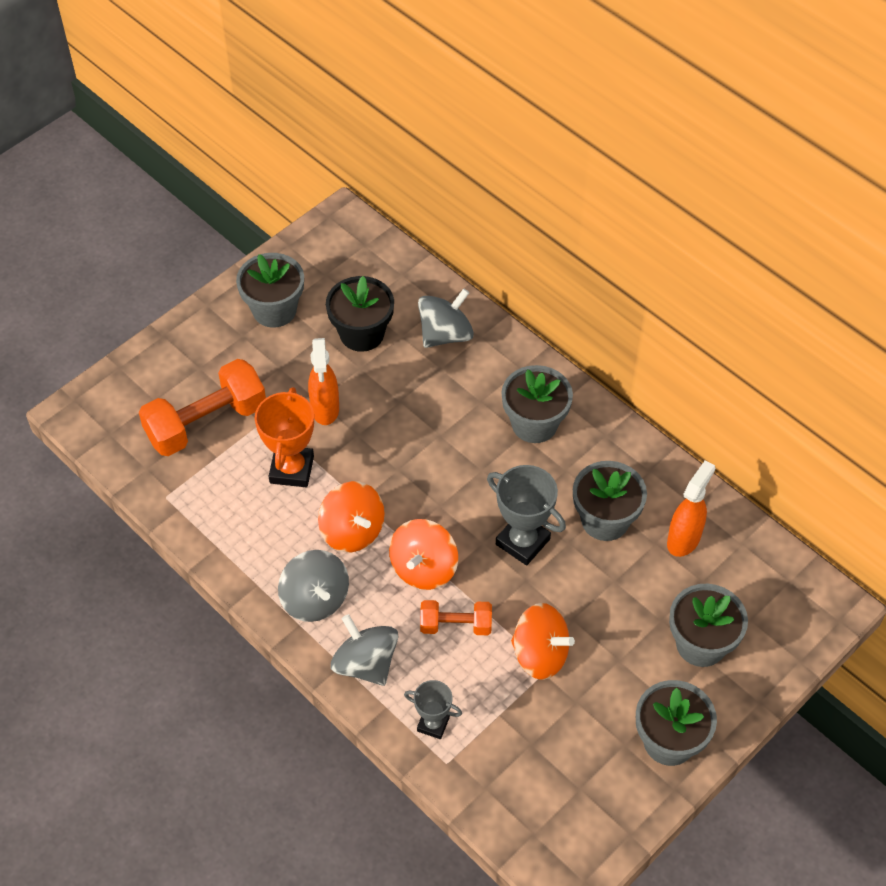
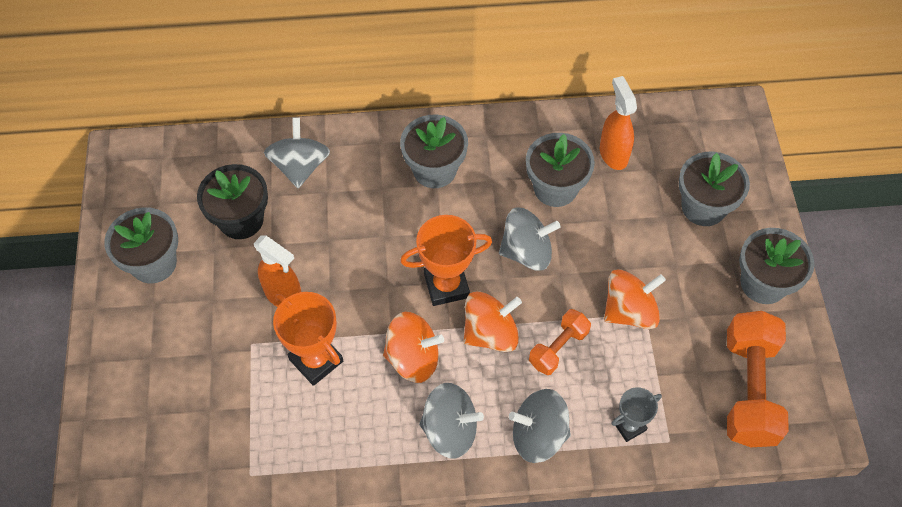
camera: 50 degrees left, 5 degrees up
(206, 422) = (209, 391): orange dumbbell -> orange dumbbell (748, 389)
(424, 568) = (490, 333): orange spinning top -> orange spinning top turned 90 degrees counterclockwise
(436, 508) = (446, 285): none -> orange trophy
(522, 542) = (527, 252): grey trophy -> grey spinning top

